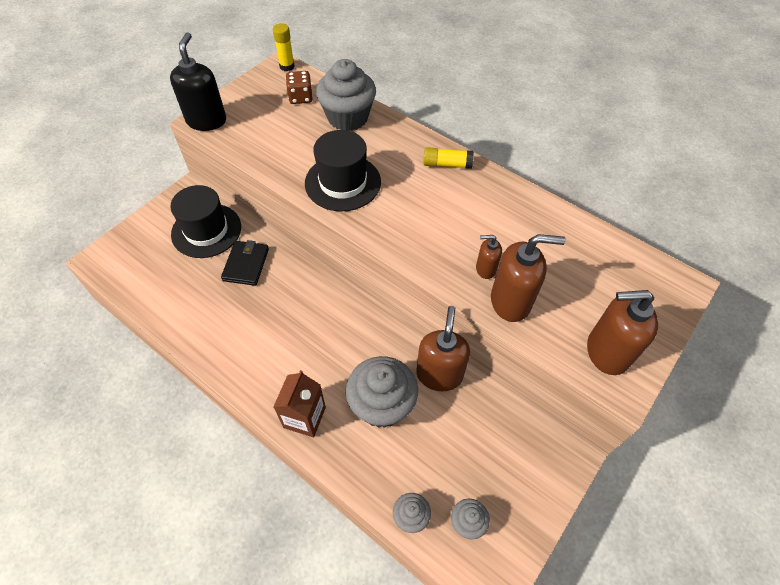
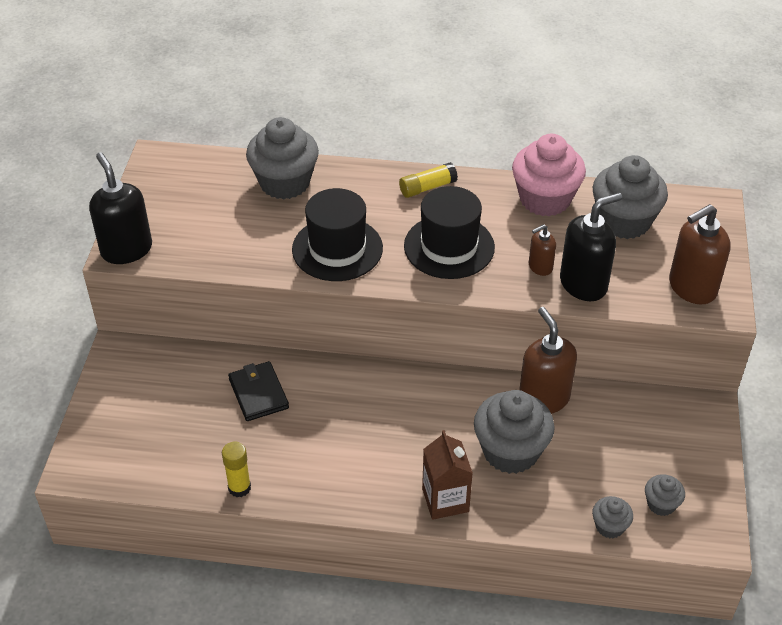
camera: 30 degrees left, 10 degrees down
(206, 230) = (180, 381): black hat -> black hat (449, 247)
(287, 66) = (165, 155): yellow glue stick -> yellow glue stick (239, 488)
(300, 97) = (213, 182): brown dice -> none
(511, 301) = (583, 284): brown soap dispenser -> black soap dispenser
(533, 214) = (545, 199): none -> pink cupcake
(587, 262) = (624, 221): none -> grey cupcake

